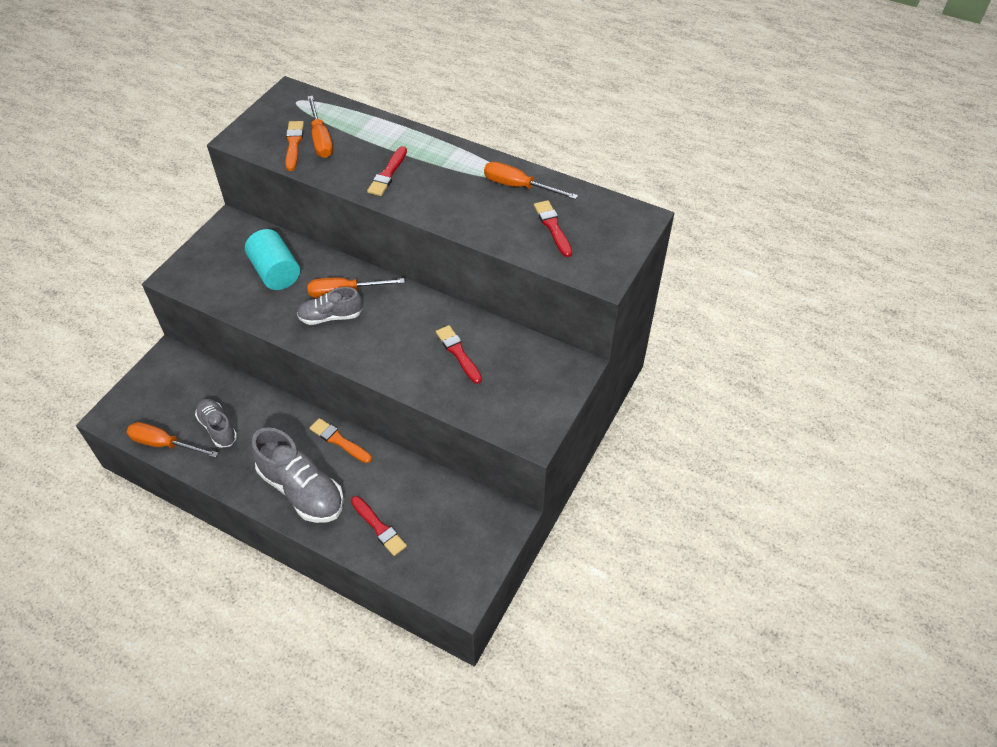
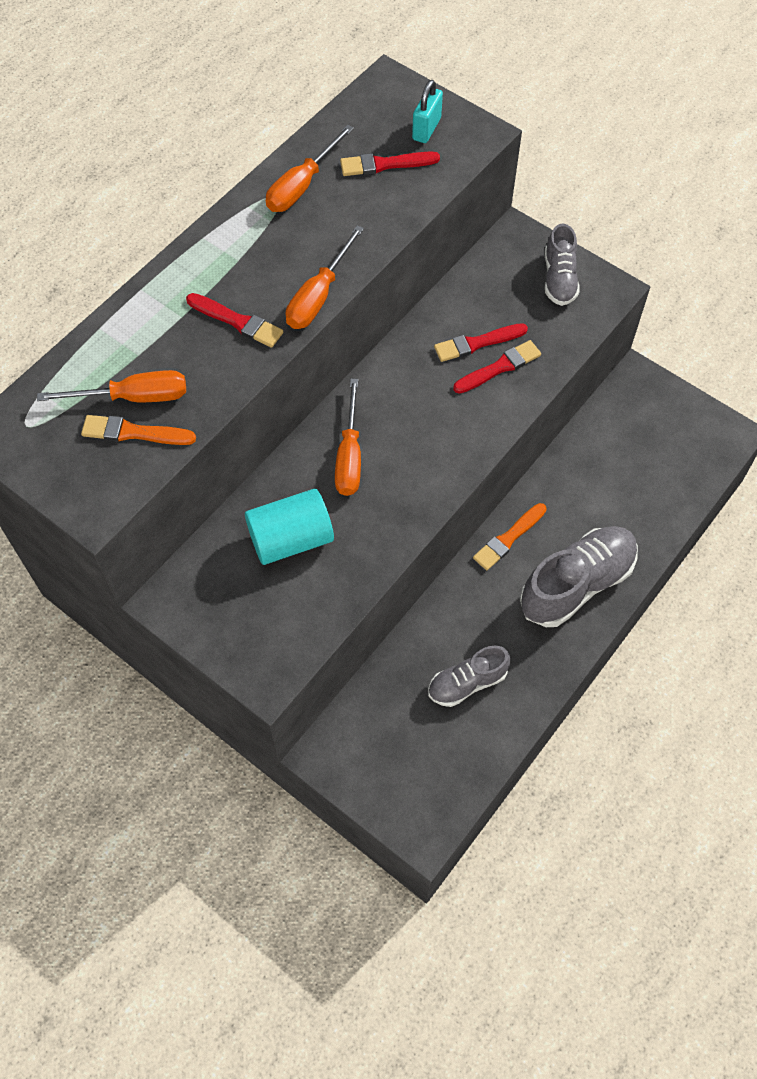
camera: 80 degrees left, 10 degrees up
(164, 444) = (484, 752): orange screwdriver -> orange screwdriver (318, 296)
(330, 316) = (390, 475): grey shoe -> grey shoe (559, 279)
(379, 527) = (637, 504): red brush -> red brush (499, 367)
(598, 246) = (426, 129): none -> turquoise padlock

